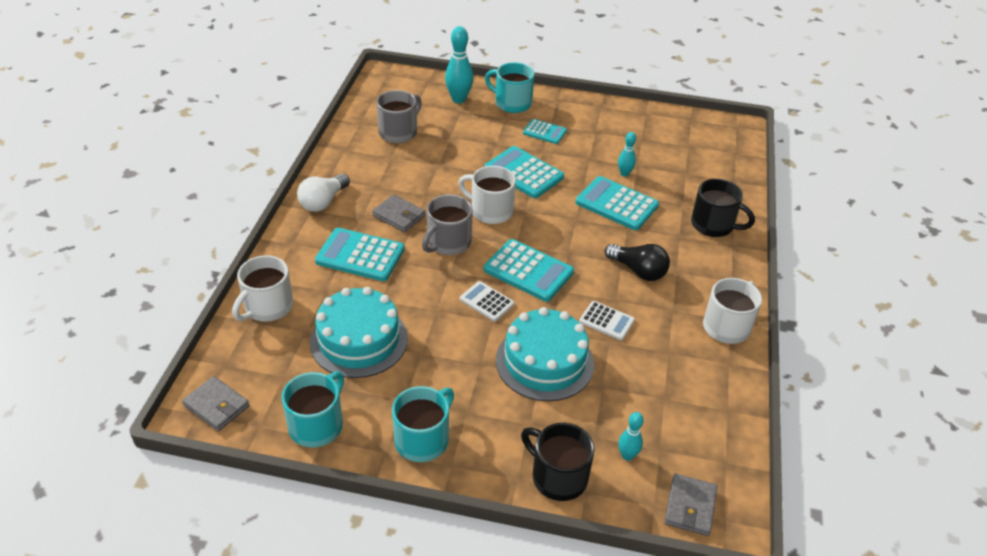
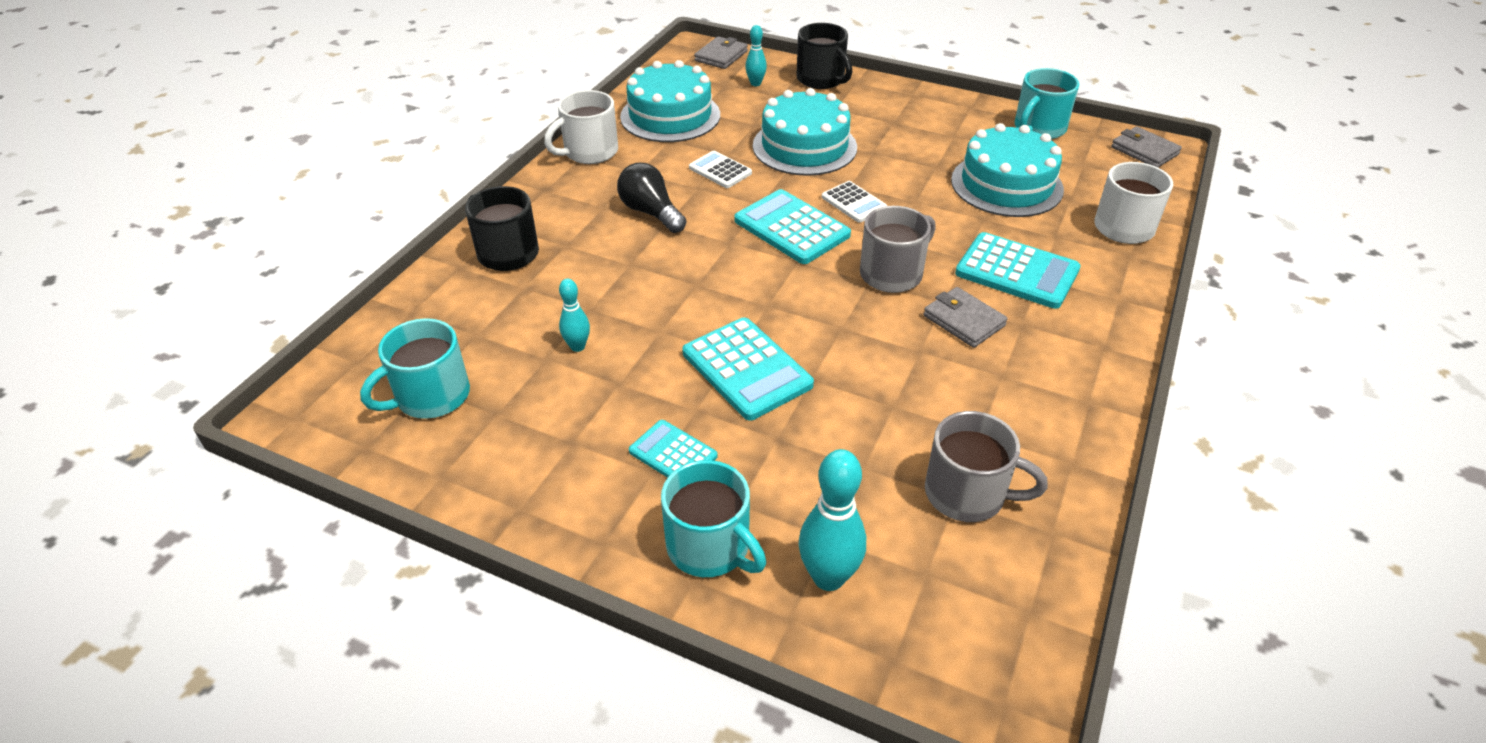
camera: 165 degrees left, 0 degrees up
(323, 202) = (1089, 358): white light bulb -> none
(399, 132) = (967, 494): grey mug -> grey mug turned 120 degrees counterclockwise
(423, 439) = (937, 110): turquoise mug -> turquoise mug (431, 396)
(490, 211) = (821, 311): white mug -> none
(617, 204) = (623, 298): turquoise calculator -> none
(687, 386) = (670, 116): none -> turquoise cake

